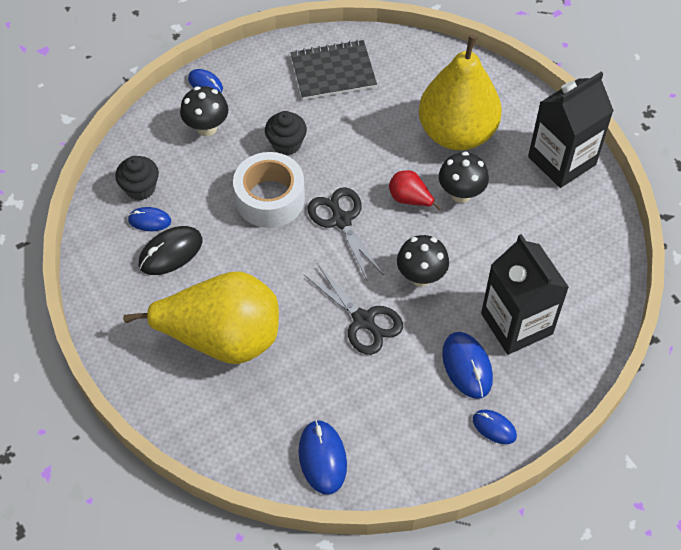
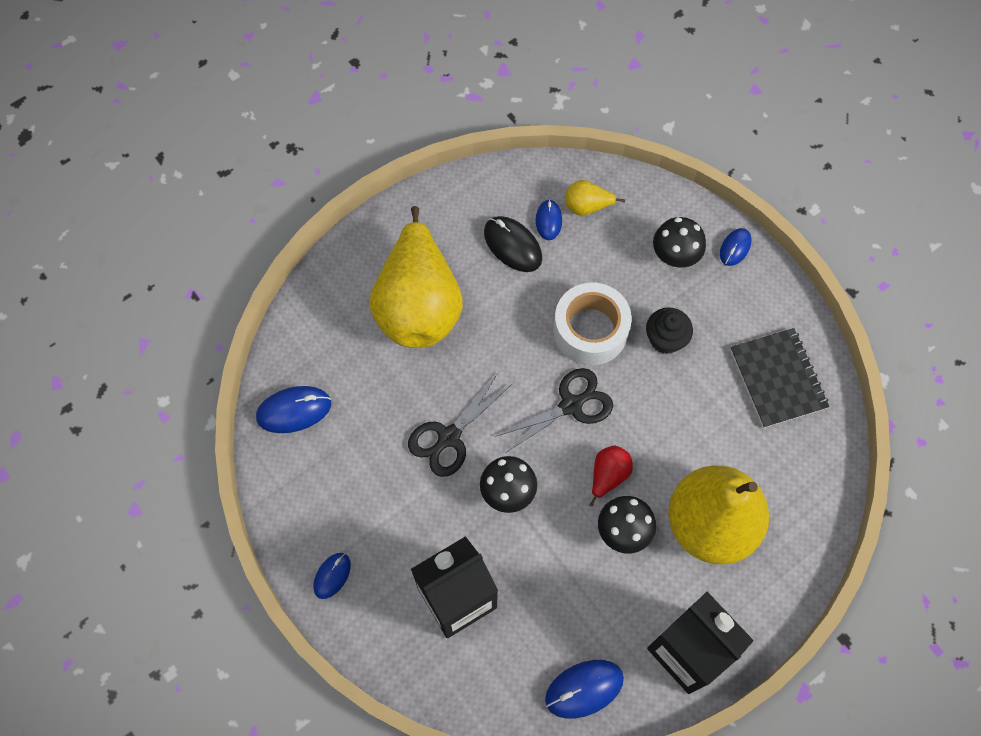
camera: 85 degrees right, 10 degrees up
(140, 188) = (587, 206): black cupcake -> yellow pear
(467, 366) = (401, 545): blue mouse -> blue mouse (584, 689)

